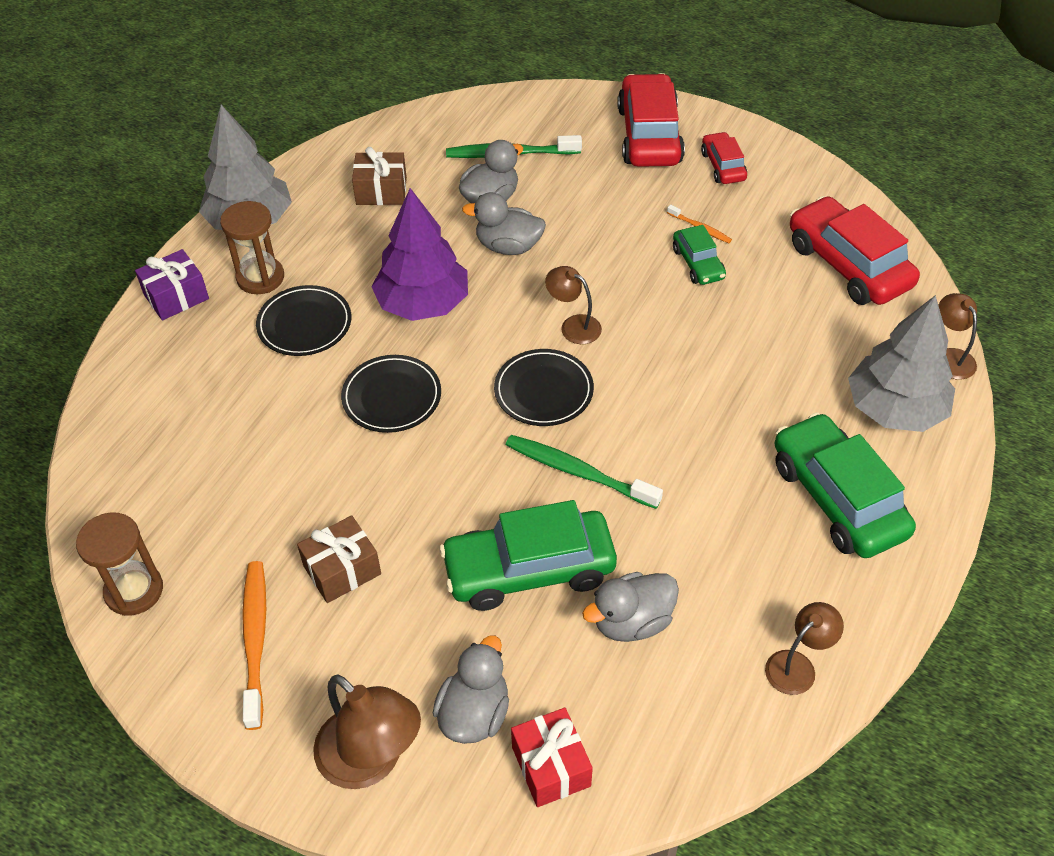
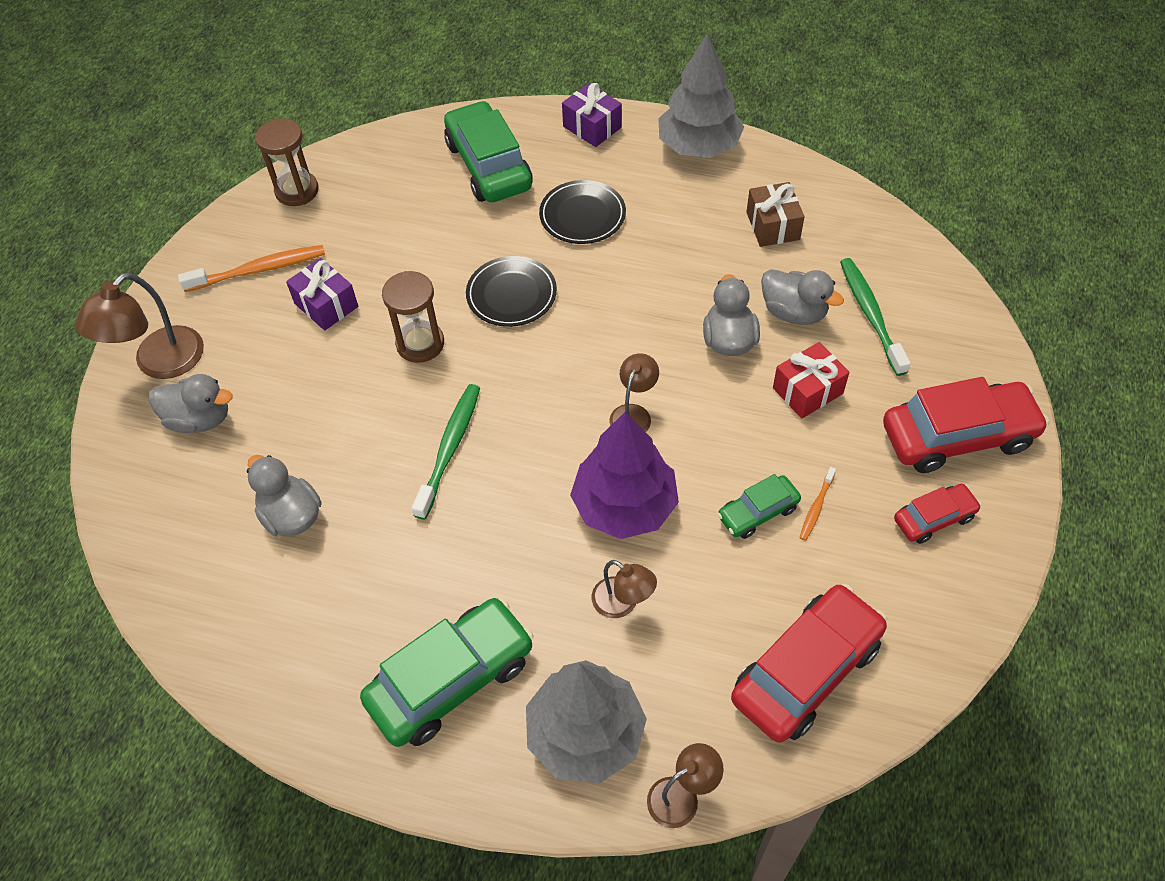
camera: 80 degrees right, 5 degrees up
(260, 277) = (630, 172): brown hourglass -> brown hourglass (420, 344)
(342, 570) = (326, 305): brown gift -> purple gift
(423, 304) = (630, 291): purple tree -> purple tree (624, 505)
(529, 570) = (338, 430): green car -> green car (488, 166)
(543, 391) = (542, 404): black plate -> none
(551, 766) = (154, 479): red gift -> red gift (807, 390)
(797, 665) = (253, 656): brown lamp -> brown lamp (622, 603)

